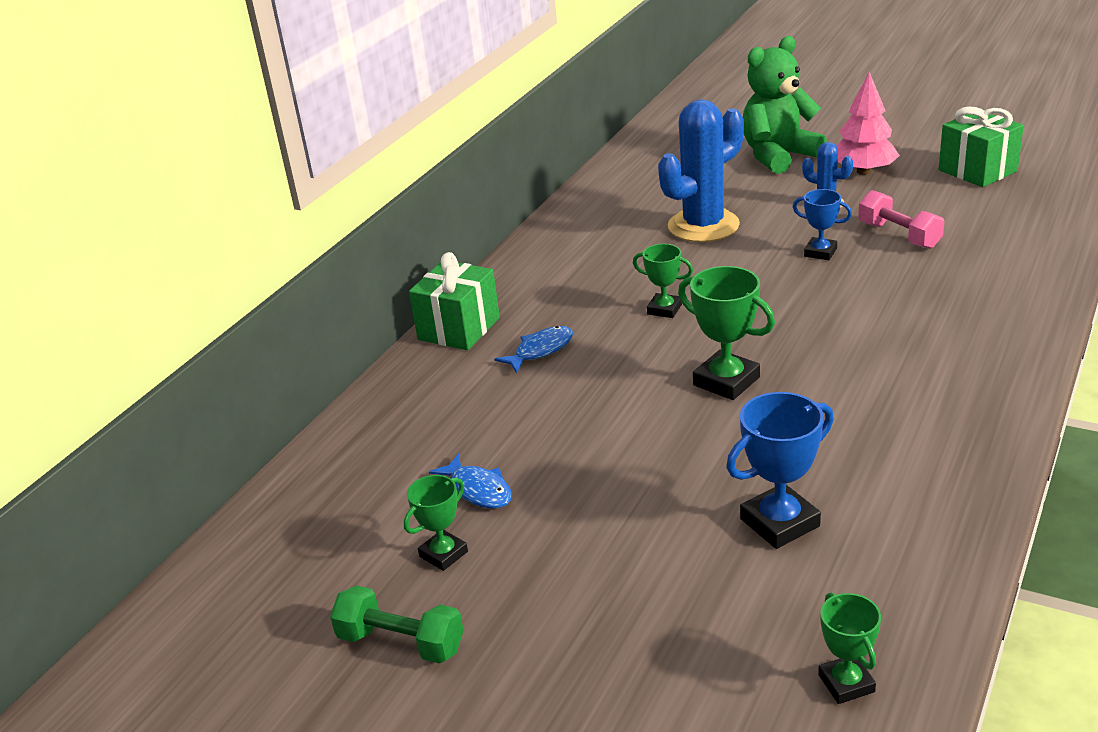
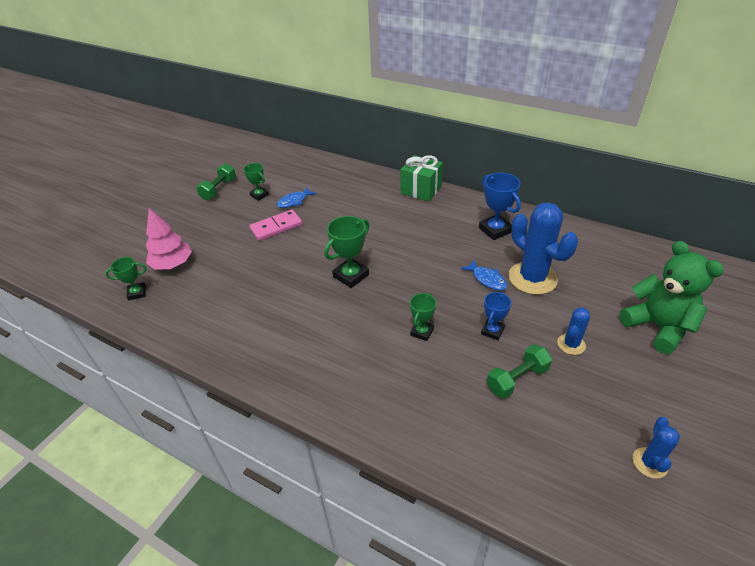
camera: 90 degrees right, 10 degrees up
(540, 350) = (395, 215): blue fish -> blue fish (487, 279)
(578, 500) = (276, 227): none -> pink domino
(664, 309) = (428, 257): green trophy -> green trophy (422, 332)
(780, 523) = (235, 284): blue trophy -> blue trophy (495, 230)
(863, 171) = (635, 377): pink tree -> pink tree (172, 264)
(899, 235) = (517, 379): pink dumbbell -> green dumbbell
(977, 171) = (649, 463): green gift -> blue cactus

